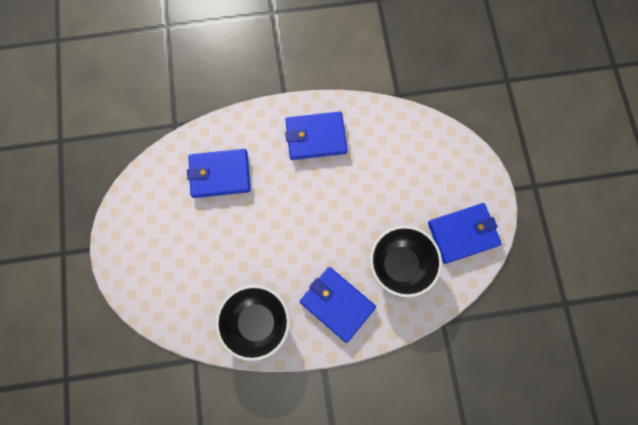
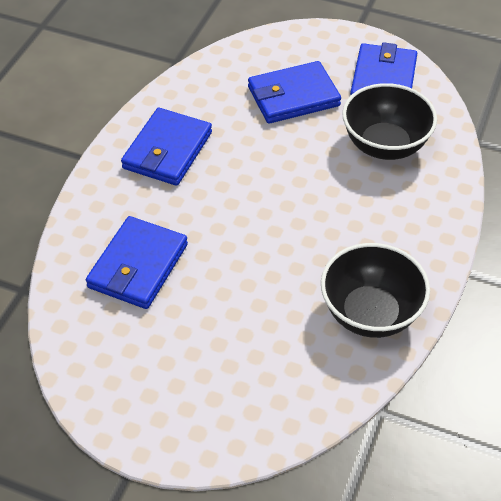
camera: 60 degrees left, 25 degrees down
(337, 304) = (396, 222): blue wallet -> blue wallet (293, 96)

